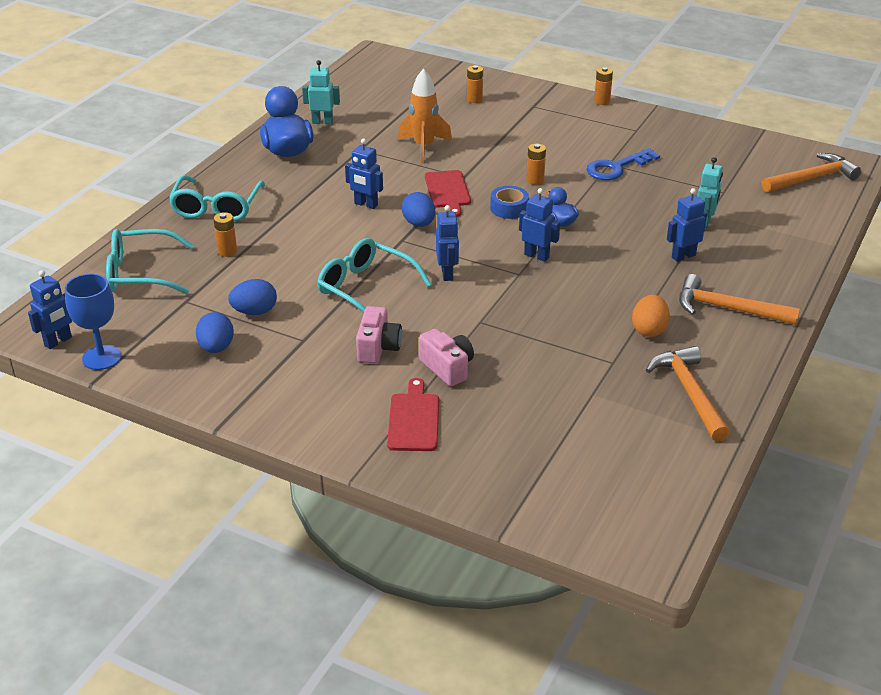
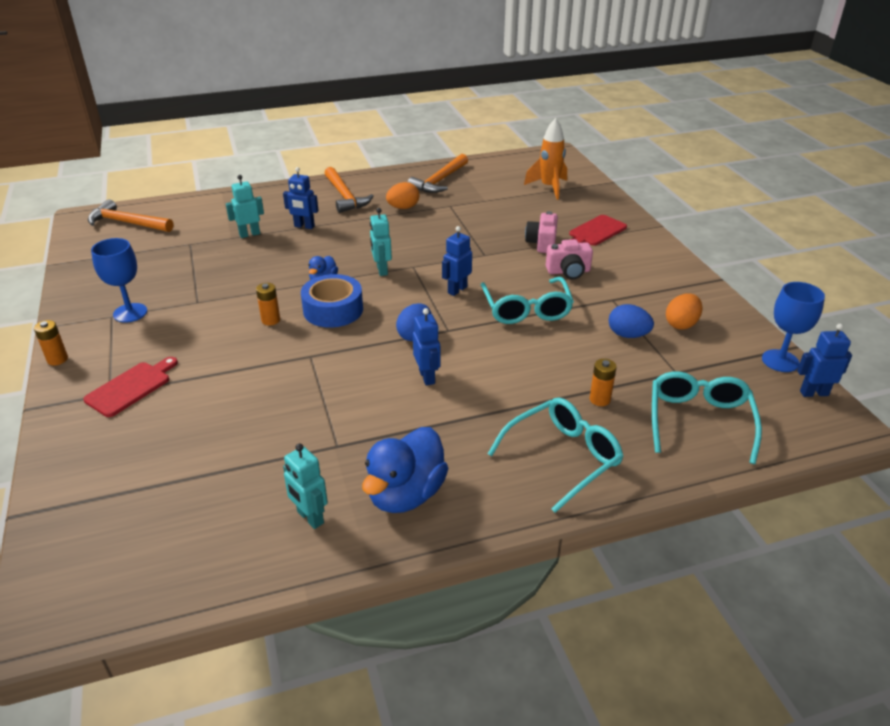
camera: 135 degrees left, 0 degrees up
(141, 273) = (699, 421): turquoise glasses -> turquoise glasses turned 120 degrees counterclockwise
(216, 348) = (681, 324): blue egg -> orange egg
(378, 348) = (568, 271): pink camera -> pink camera turned 150 degrees counterclockwise
(424, 147) = (282, 408): orange rocket -> orange rocket (549, 188)
(448, 191) = (346, 350): red cutting board -> red cutting board (130, 387)
(474, 99) = (129, 440): orange battery -> none
(509, 208) = (333, 310): blue tape -> blue tape, size x1.58
(536, 256) = (381, 270): blue robot -> turquoise robot
(616, 168) = (201, 296): blue key -> none
(630, 137) = (130, 313): none -> blue goblet

